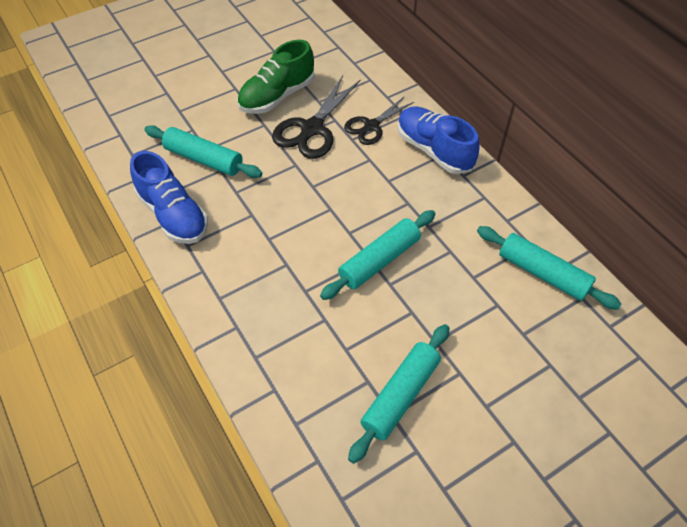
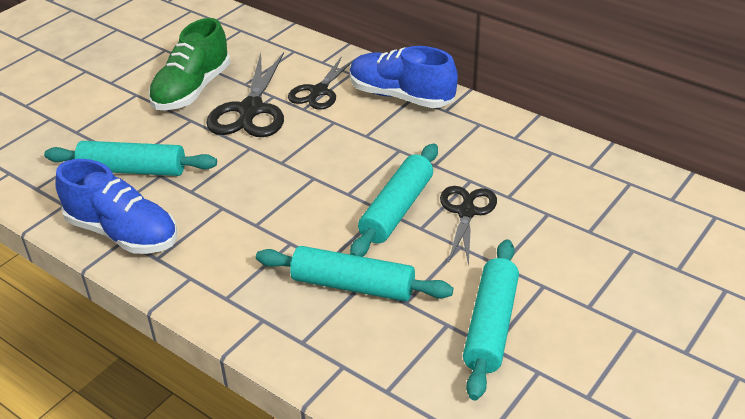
camera: 20 degrees left, 15 degrees down
(433, 281) = (466, 212): none -> black scissors
(543, 273) = (578, 173): turquoise rolling pin -> turquoise rolling pin (353, 285)

